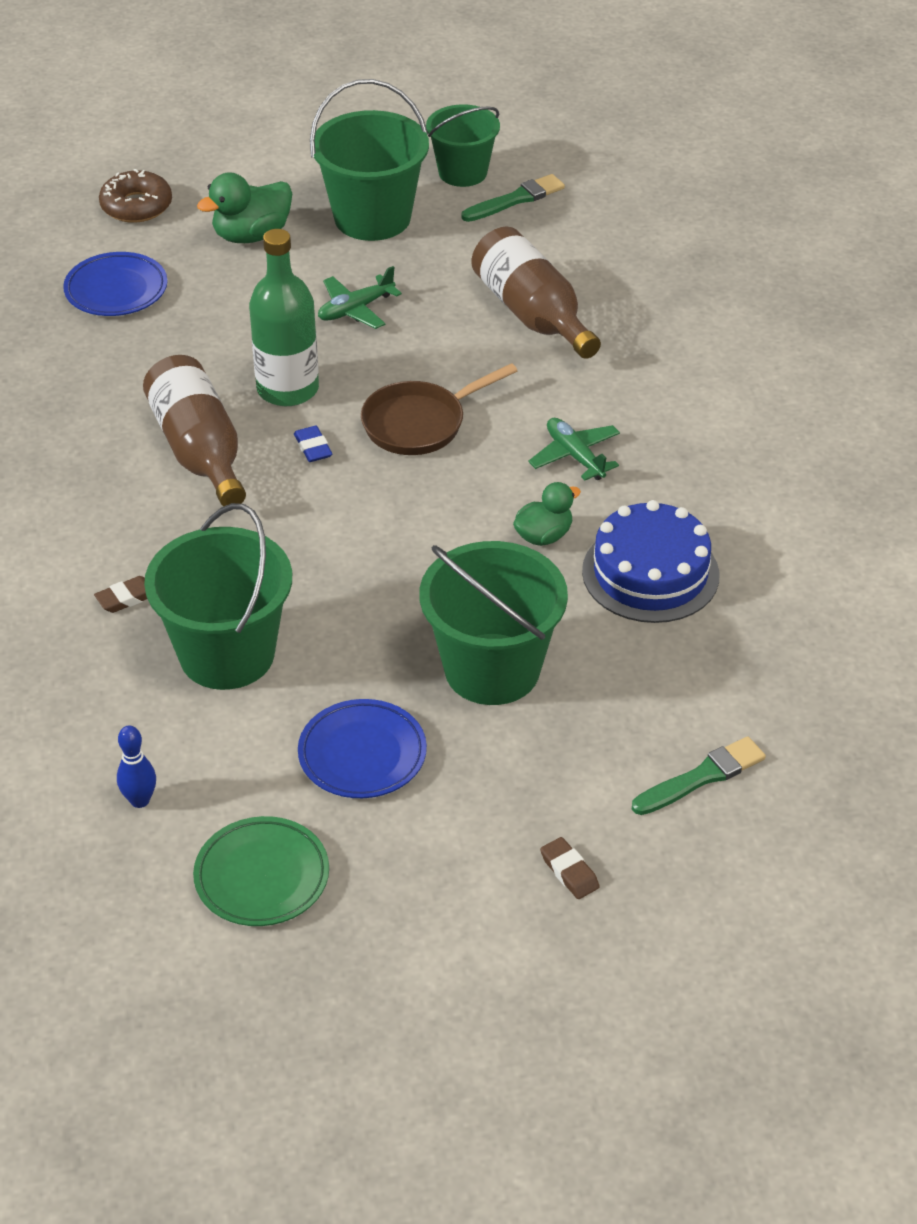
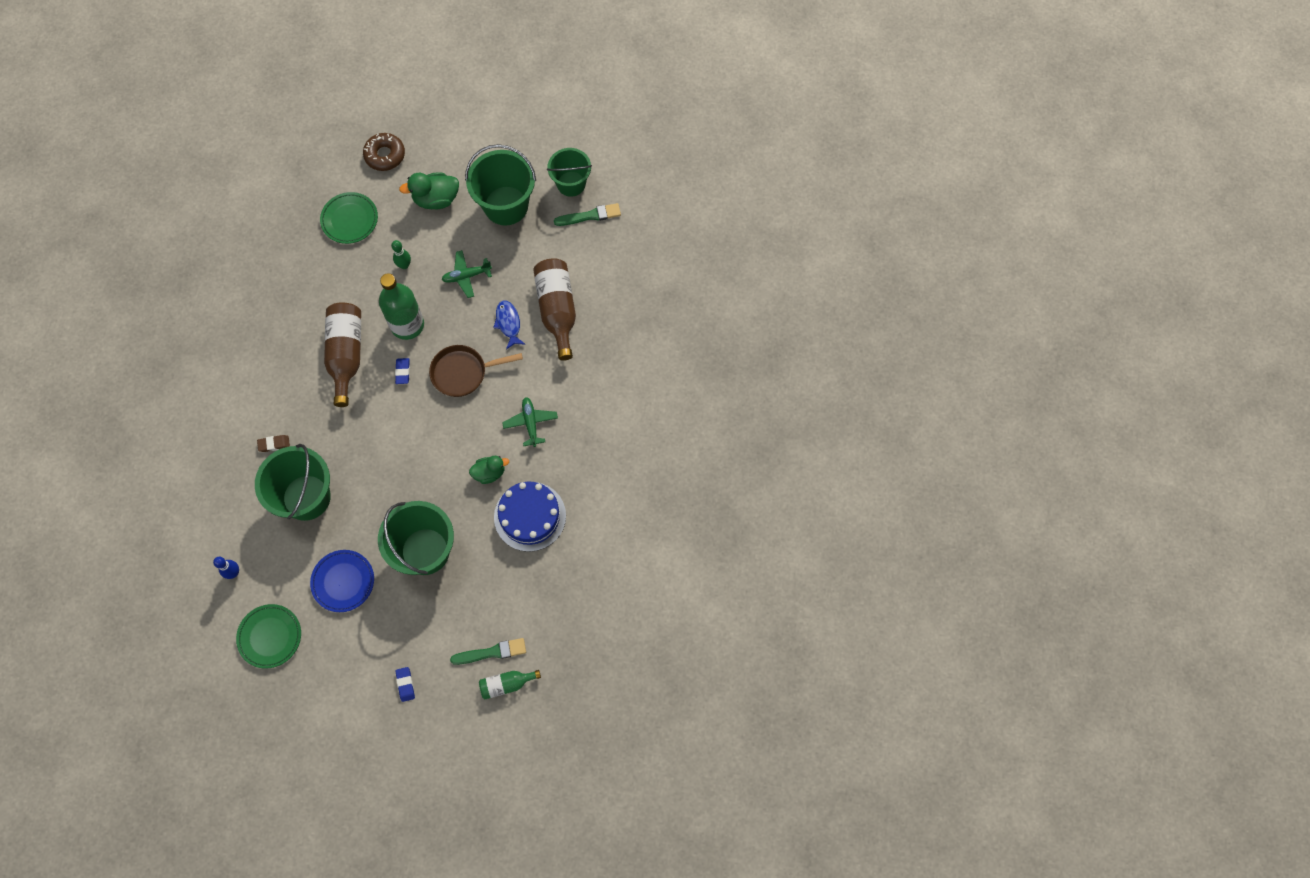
camera: 20 degrees right, 25 degrees up
(116, 290) = (350, 220): blue plate -> green plate
(241, 321) = (404, 265): none -> green bowling pin
(461, 347) = (508, 323): none -> blue fish
(569, 871) = (405, 684): brown eraser -> blue eraser
(759, 815) = (506, 684): none -> green bottle

